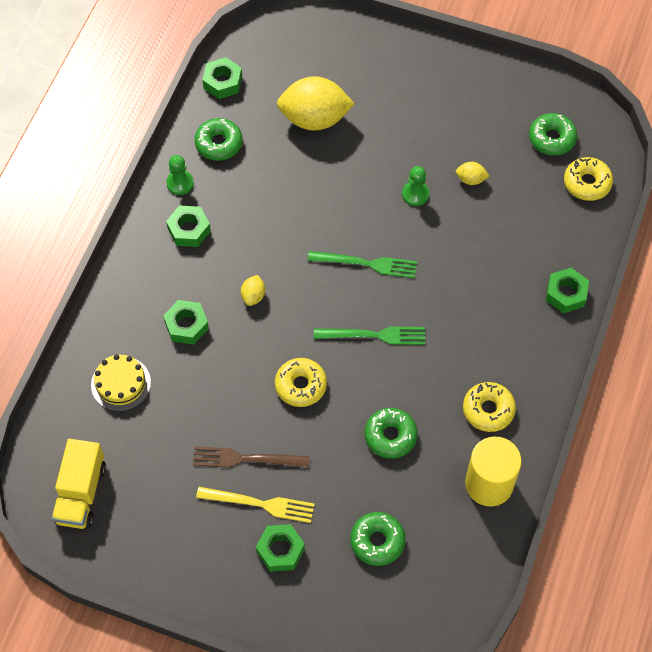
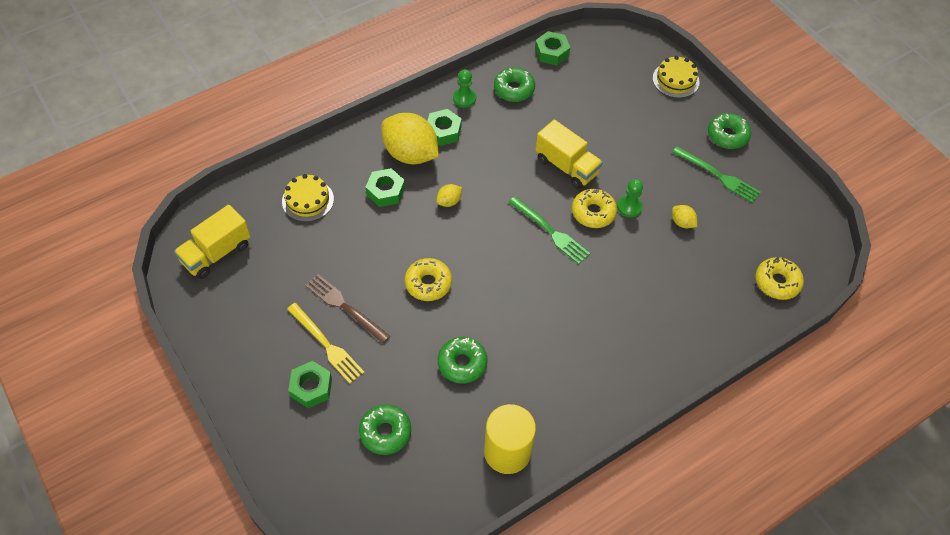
camera: 35 degrees right, 5 degrees down
(314, 119) = (597, 113): yellow lemon -> yellow lemon (410, 154)
(330, 191) = (566, 166): none -> yellow truck
(358, 40) = (675, 80): none -> yellow cake
(374, 335) = (512, 284): green fork -> green fork (718, 176)
(488, 410) = (554, 396): yellow donut -> yellow donut (593, 212)
(552, 138) = (773, 233): green donut -> green donut (727, 135)
(566, 294) = (691, 352): green nut -> none

